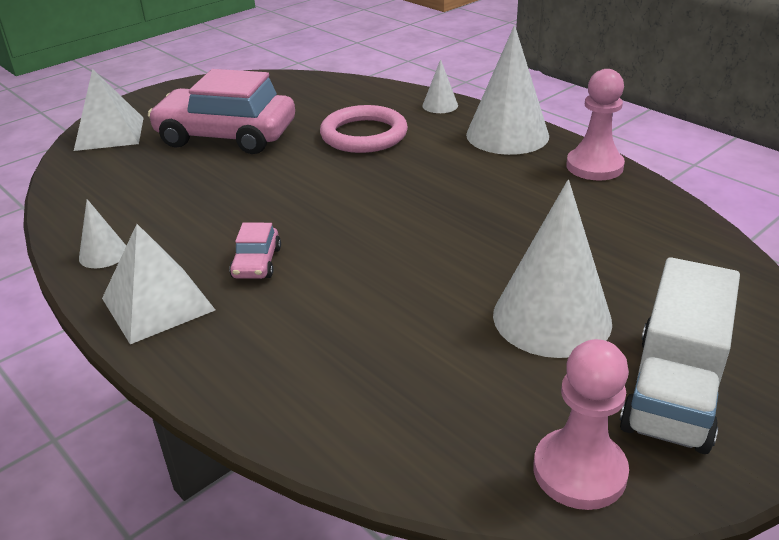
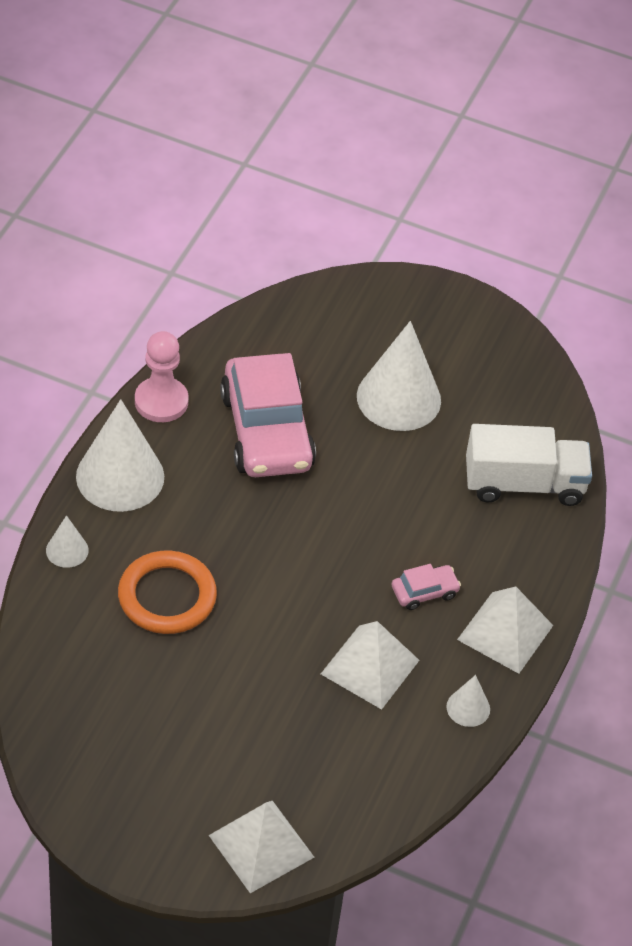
camera: 120 degrees left, 15 degrees up
(205, 211) = (370, 666): none -> white pyramid
(226, 136) = (219, 723): pink car -> pink car (267, 431)
(364, 135) = (167, 596): pink ring -> orange ring
(579, 471) = (525, 367): pink pawn -> none
(674, 390) = (438, 333): white truck -> white truck (524, 484)

